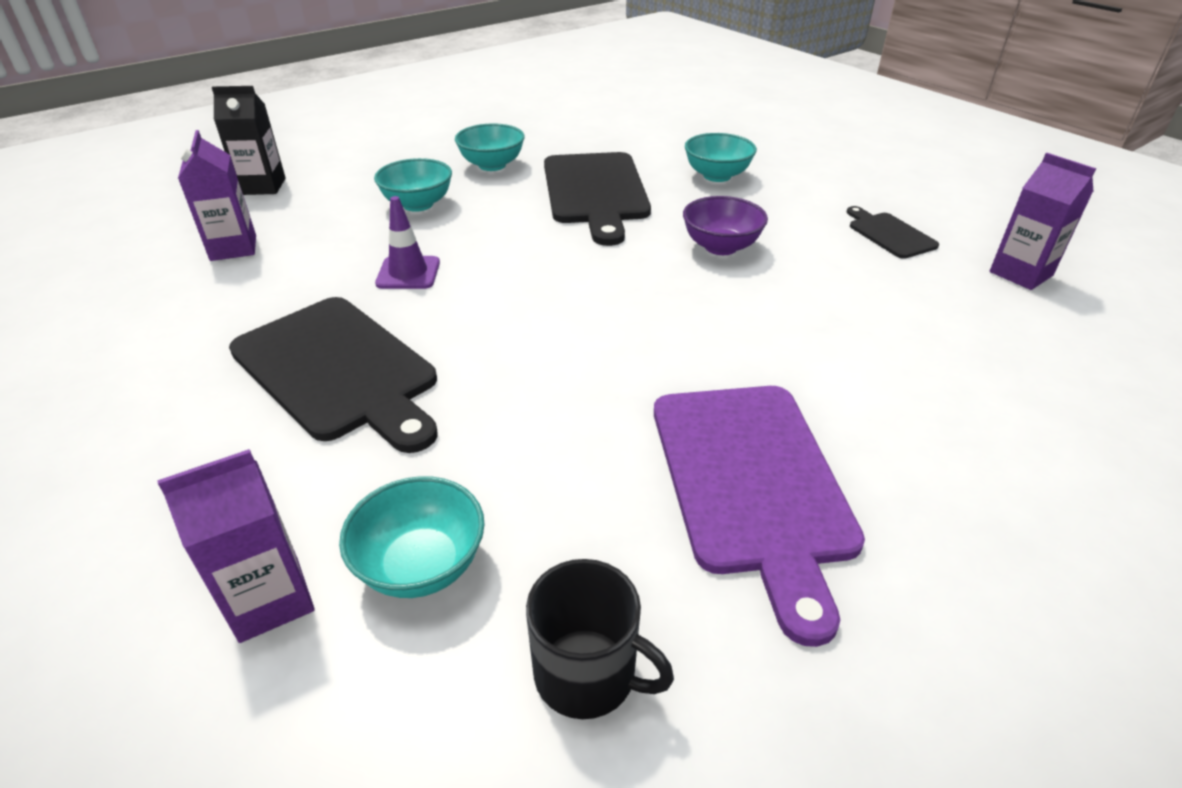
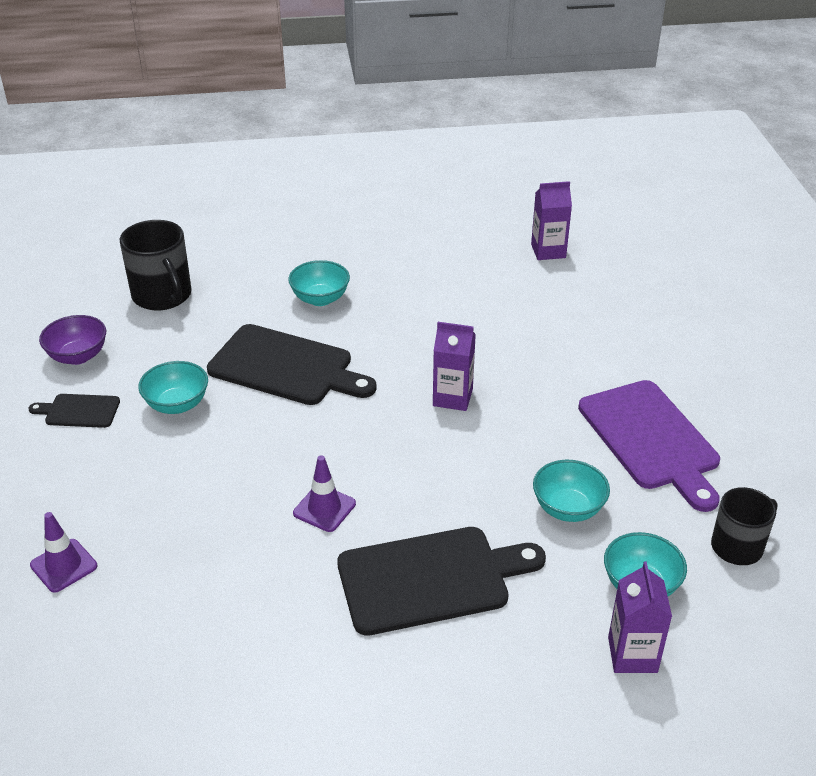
camera: 60 degrees left, 0 degrees up
(233, 248) = (182, 608): purple carton -> purple carton (452, 397)
(262, 186) = (64, 566): black carton -> purple traffic cone
(418, 204) = (210, 471): turquoise bowl -> turquoise bowl (568, 508)
(625, 117) = (162, 296): none -> black mug
(721, 247) = (421, 344): purple bowl -> purple bowl (78, 356)
(752, 482) = (651, 439): purple cutting board -> purple cutting board turned 45 degrees clockwise
(889, 234) = (467, 270): black cutting board -> black cutting board (79, 411)

